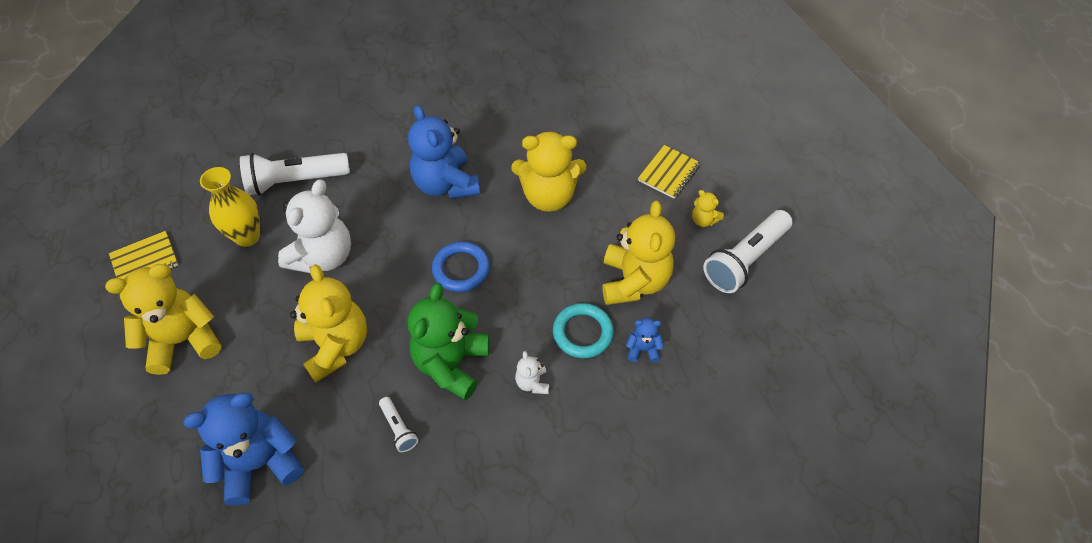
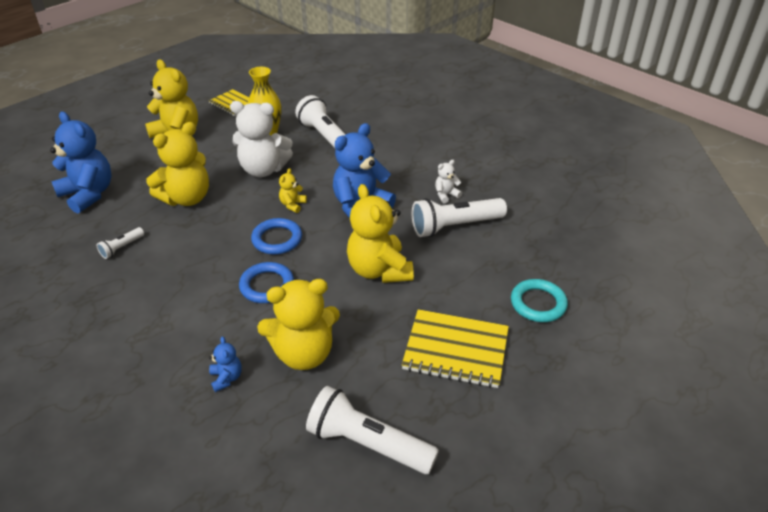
camera: 70 degrees right, 15 degrees down
(451, 364) = (184, 259): green teddy bear -> none
(514, 121) = (455, 226): none -> white flashlight
(530, 293) = (267, 286): none -> blue ring
(532, 383) = (174, 310): white teddy bear -> white teddy bear (446, 195)
(582, 333) = (234, 330): turquoise ring -> turquoise ring (538, 303)
(668, 173) = (455, 350): yellow notebook -> yellow notebook, size x1.59
(703, 220) = (406, 394): yellow teddy bear -> yellow teddy bear (292, 205)

